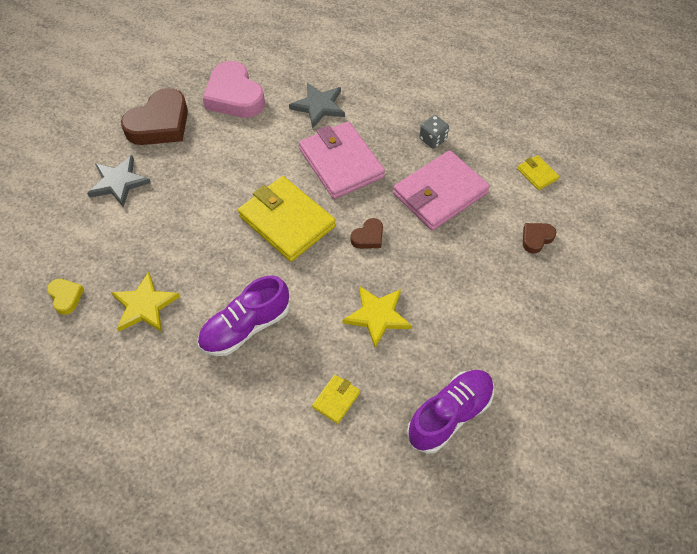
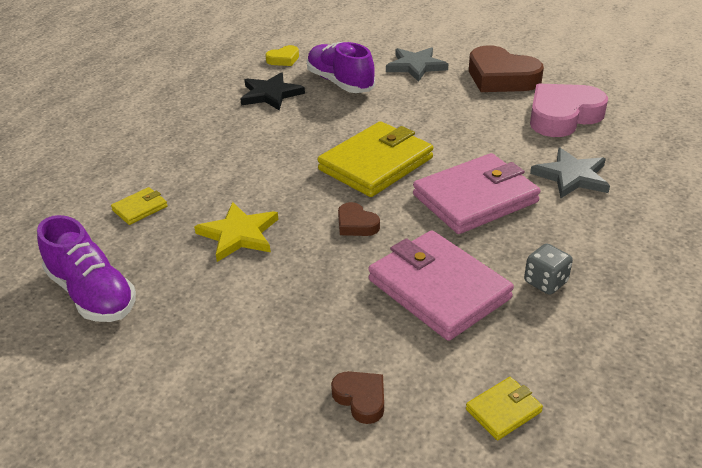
camera: 90 degrees right, 20 degrees down
(144, 306) = (270, 94): yellow star -> black star
(245, 327) = (238, 148): purple shoe -> purple shoe (340, 82)
(336, 400) = (140, 208): yellow wallet -> yellow wallet turned 75 degrees counterclockwise

